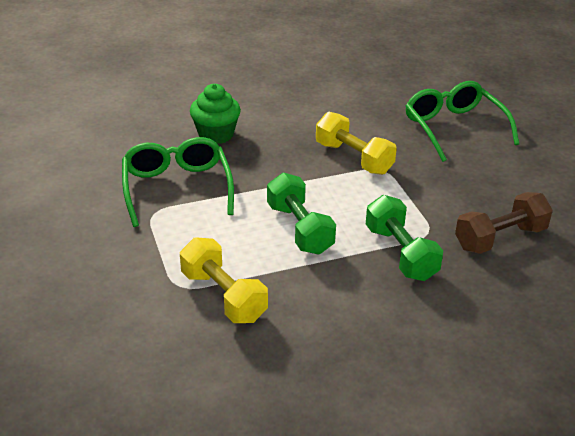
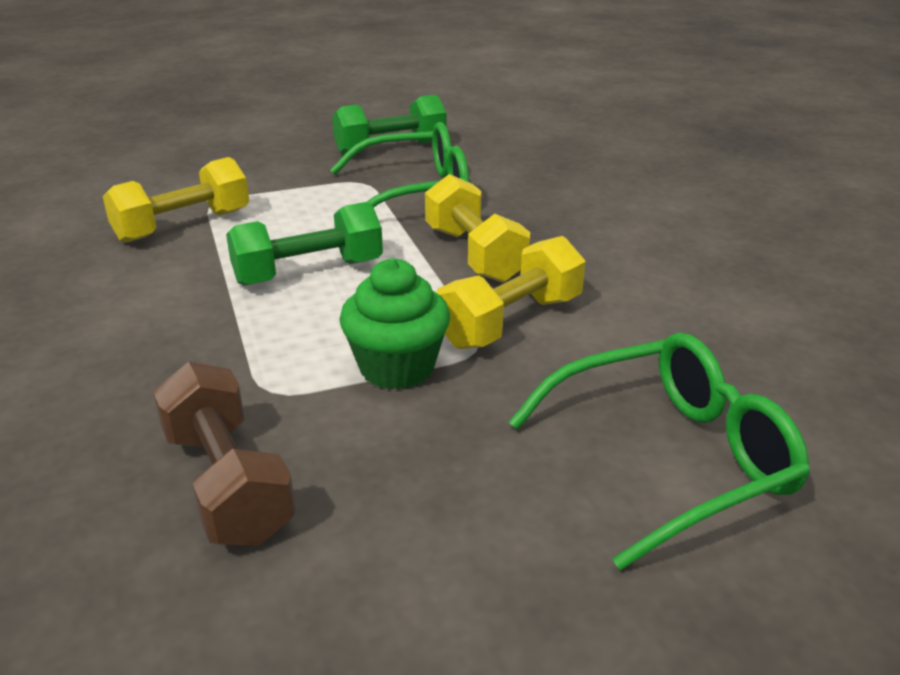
camera: 90 degrees right, 5 degrees down
(216, 134) = (557, 210): green cupcake -> green cupcake (397, 368)
(276, 167) = (474, 254): none -> yellow dumbbell
(400, 253) = (221, 357): green dumbbell -> green dumbbell (390, 148)

